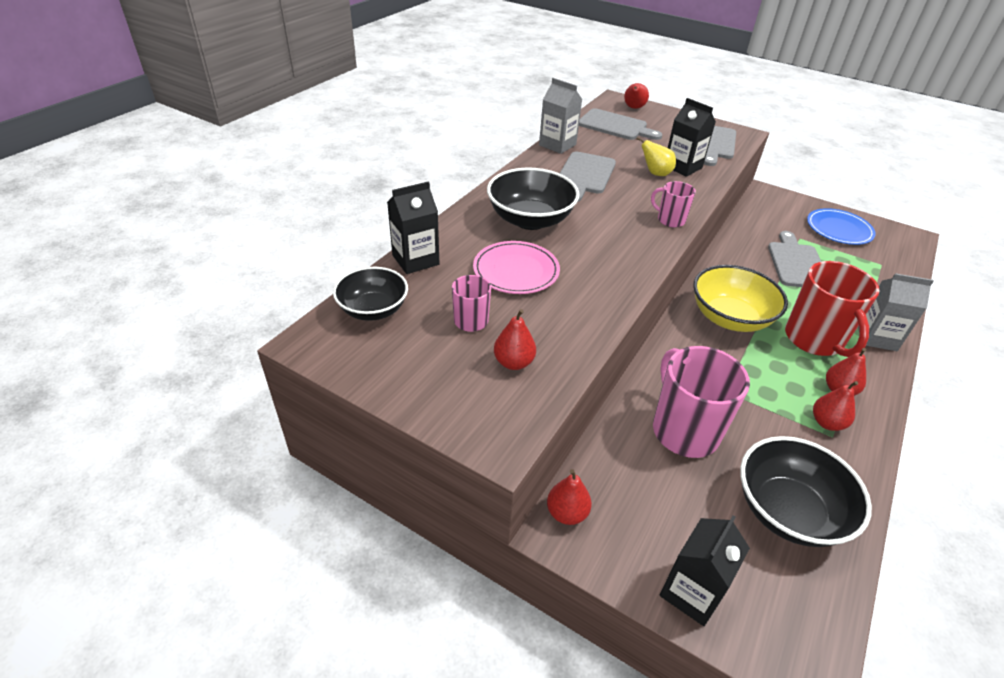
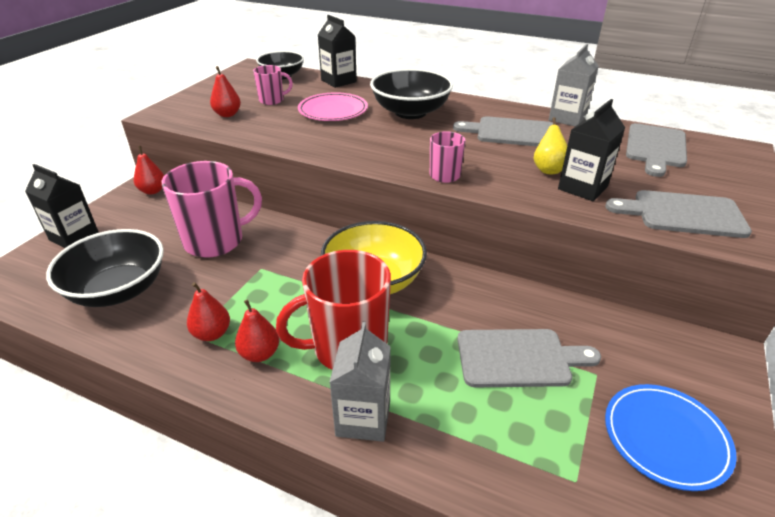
camera: 85 degrees right, 5 degrees down
(633, 108) = (730, 159): red pear -> none

